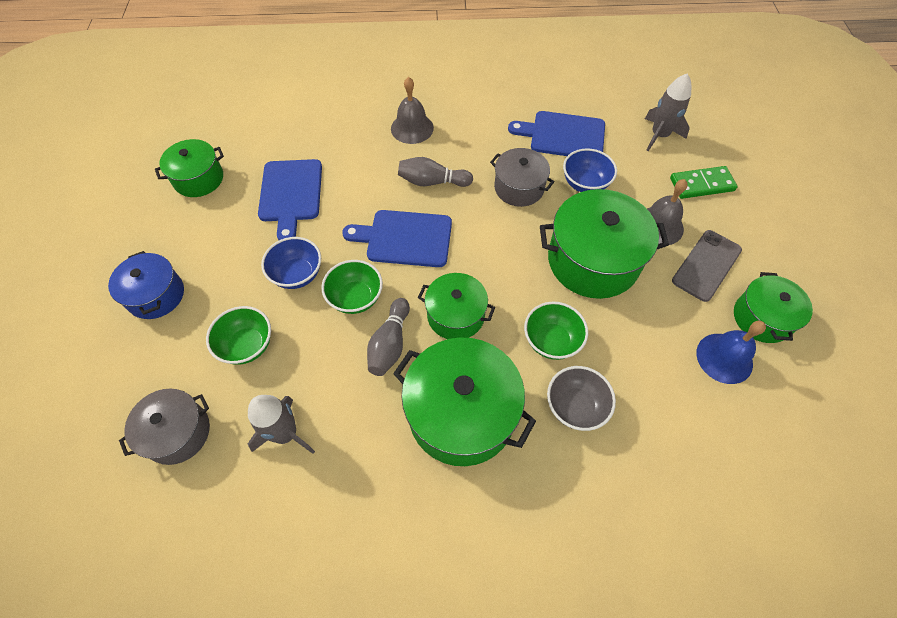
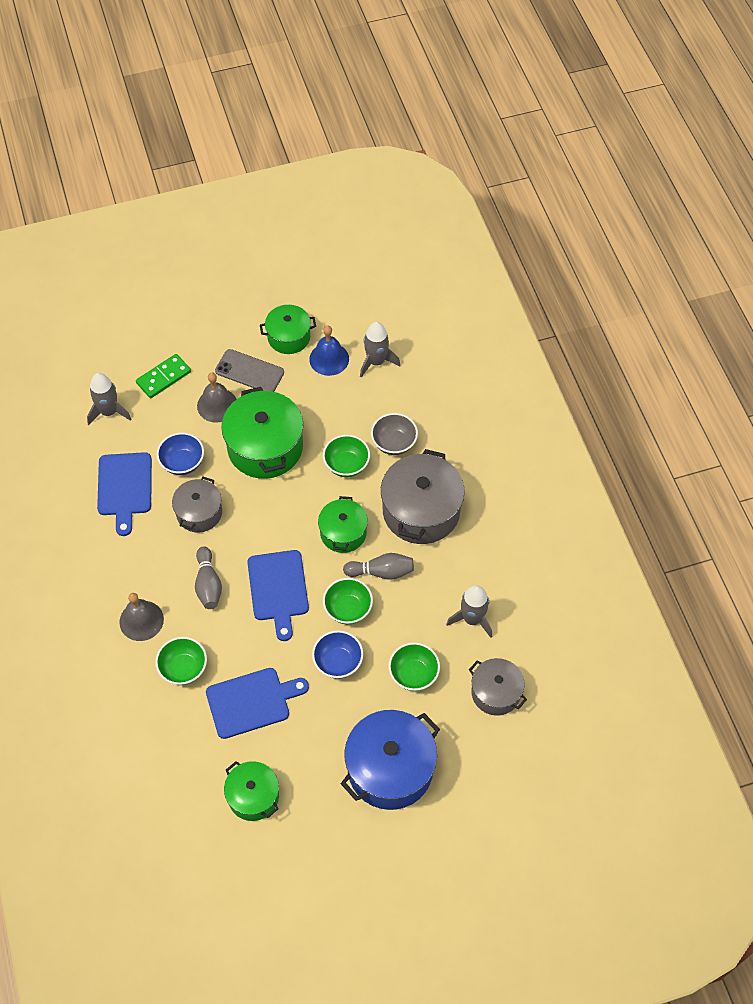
camera: 105 degrees left, 0 degrees up
(156, 295) = (390, 769): blue pot -> blue pot, size x1.68
(349, 150) = (183, 668): none -> green bowl
(461, 413) = (421, 511): green pot -> grey pot
(701, 184) = (164, 377): green domino -> green domino turned 75 degrees clockwise
(717, 418) = (376, 362): none -> grey rocket

